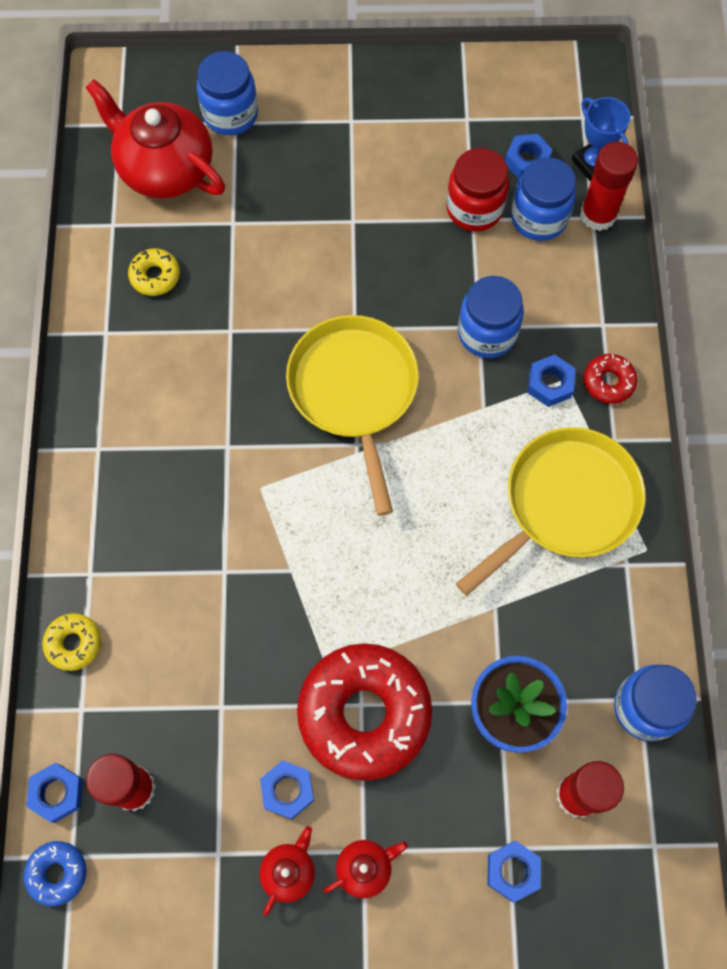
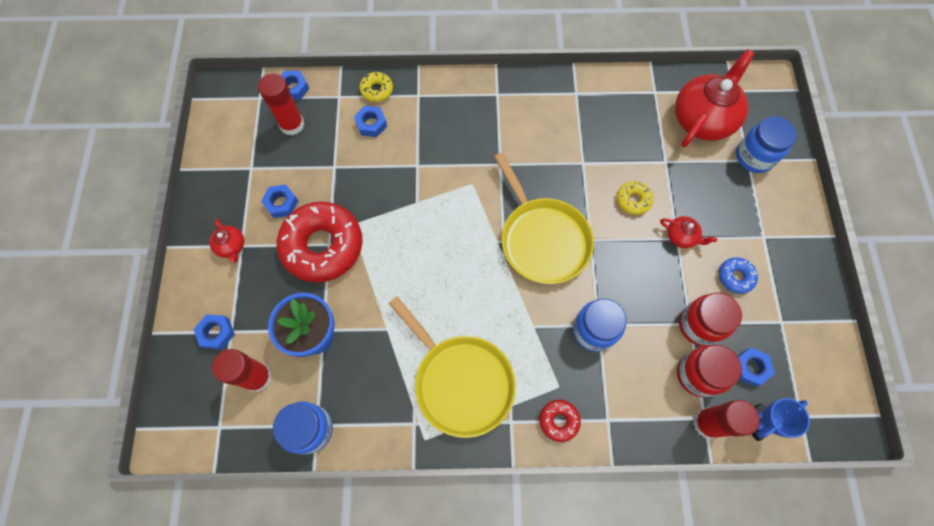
camera: 90 degrees right, 0 degrees up
(57, 873) = (251, 91): blue donut -> blue donut (735, 277)
(155, 276) = (619, 118): yellow donut -> yellow donut (633, 200)
(289, 871) = (235, 205): red teapot -> red teapot (681, 236)
(354, 391) = (542, 239): yellow pan -> yellow pan turned 75 degrees clockwise
(539, 218) = (698, 374): blue jar -> red jar
(550, 384) = (555, 375): blue nut -> blue nut (371, 124)

